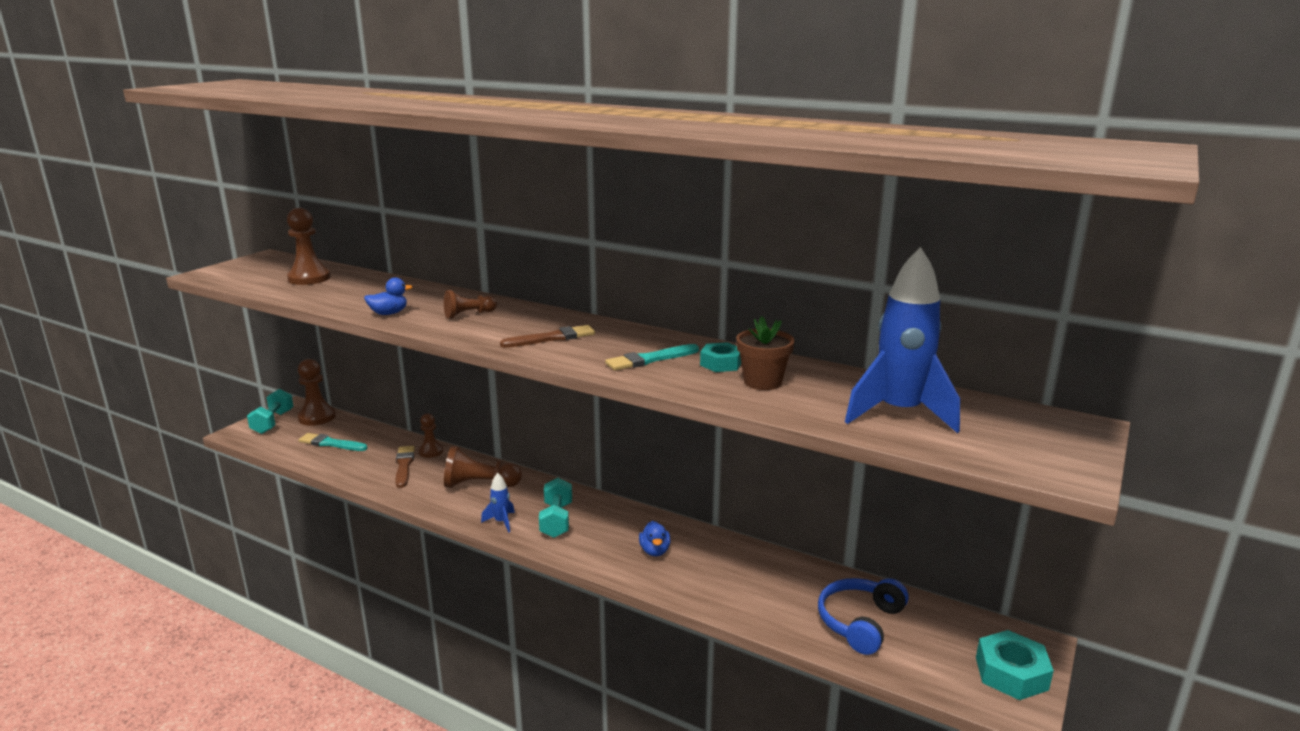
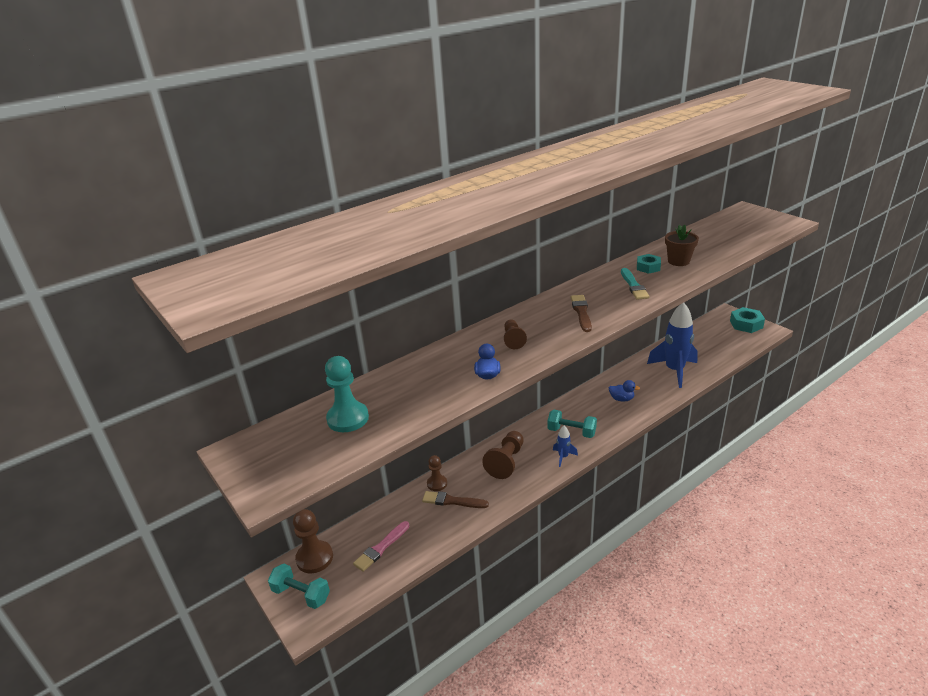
camera: 65 degrees left, 10 degrees up
(309, 278) = (348, 418): brown pawn -> turquoise pawn
(331, 443) = (381, 548): turquoise brush -> pink brush
(860, 622) = (704, 350): blue headphones -> none
(899, 413) = (726, 239): blue rocket -> blue rocket (674, 371)

